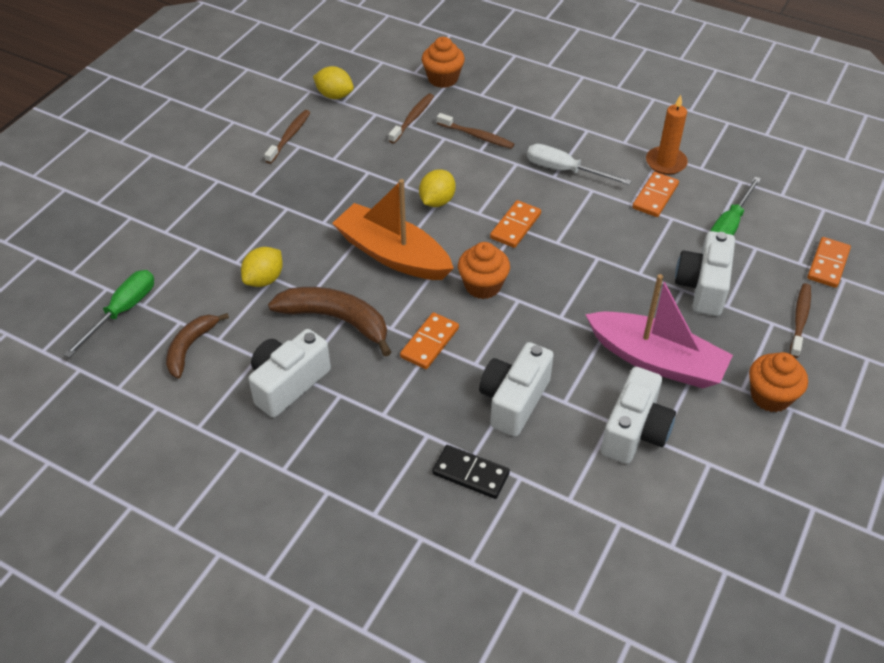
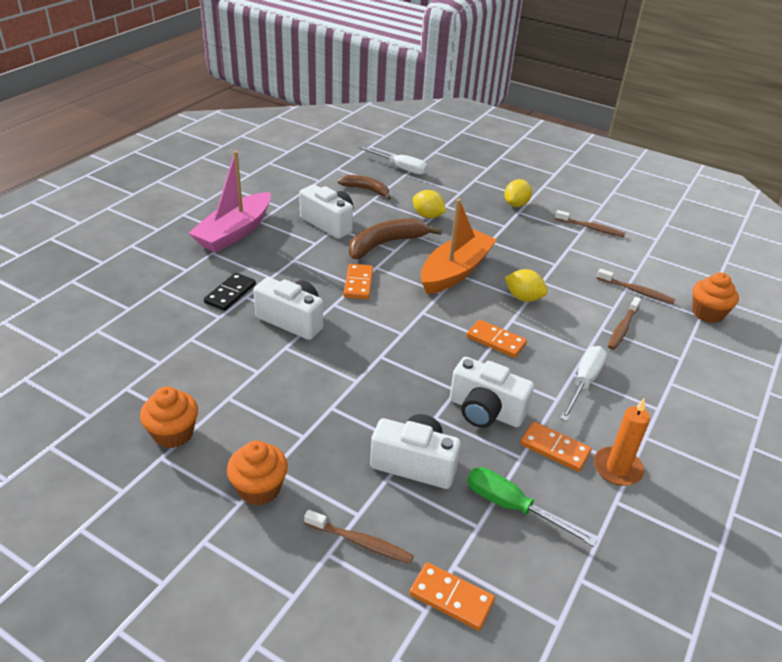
camera: 90 degrees right, 10 degrees down
(122, 311) = (399, 168): green screwdriver -> white screwdriver
(334, 95) = (654, 251): yellow lemon -> yellow lemon (516, 204)
(337, 320) = (386, 244): brown banana -> brown banana turned 150 degrees counterclockwise
(429, 342) = (358, 283): orange domino -> orange domino turned 60 degrees clockwise
(483, 285) = (419, 315): orange cupcake -> orange cupcake (173, 433)
(635, 431) = (243, 384): white camera -> white camera (485, 411)
(656, 360) = (320, 411): pink boat -> pink boat (234, 232)

